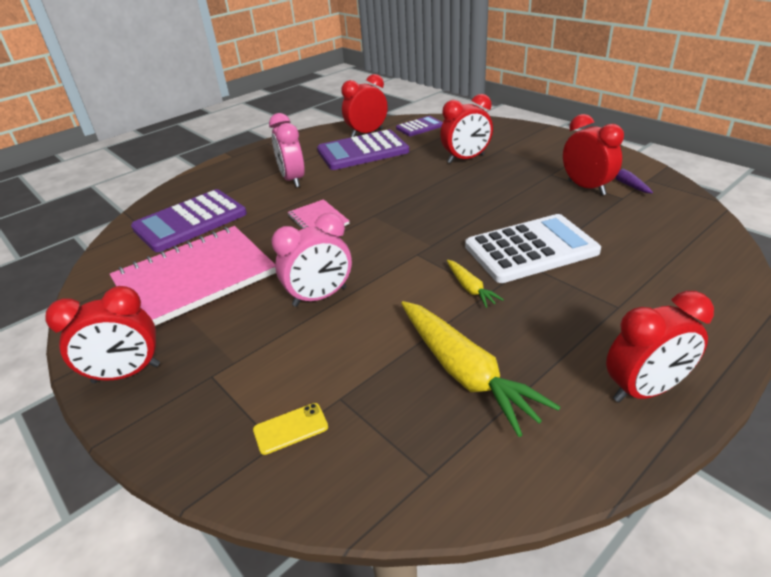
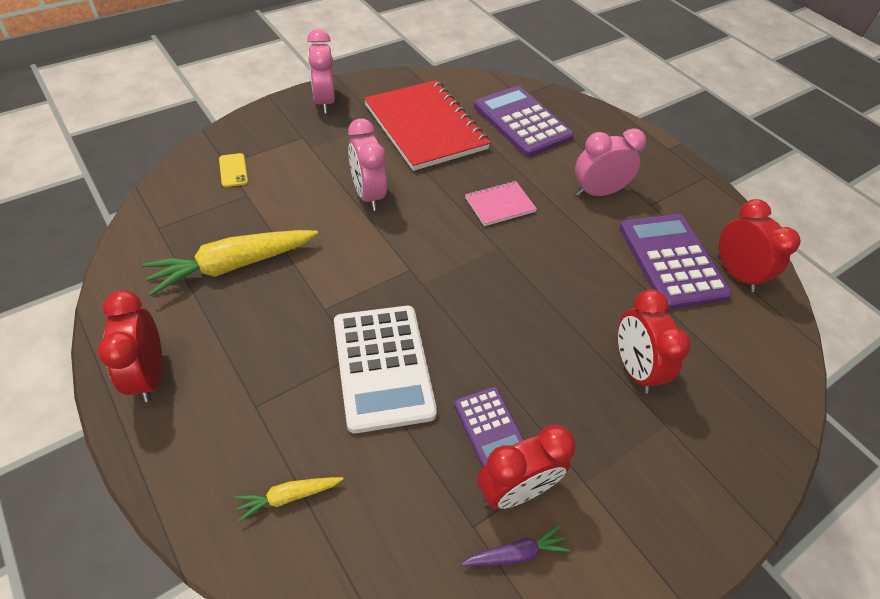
camera: 90 degrees right, 15 degrees up
(126, 373) = (324, 101): red clock -> pink clock
(195, 278) = (425, 127): pink notebook -> red notebook
(420, 127) = (759, 339): purple calculator -> purple calculator (489, 427)
(470, 288) = (336, 296): yellow carrot -> yellow carrot (288, 497)

